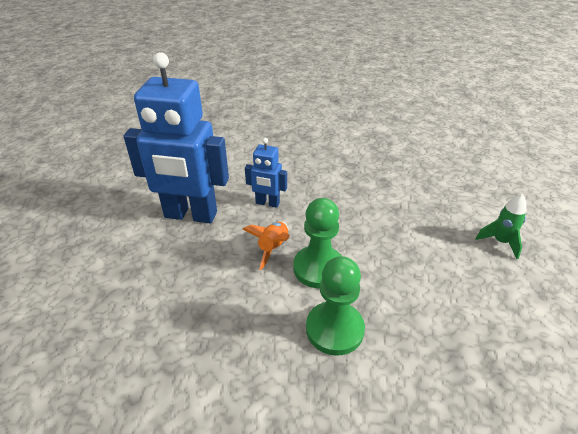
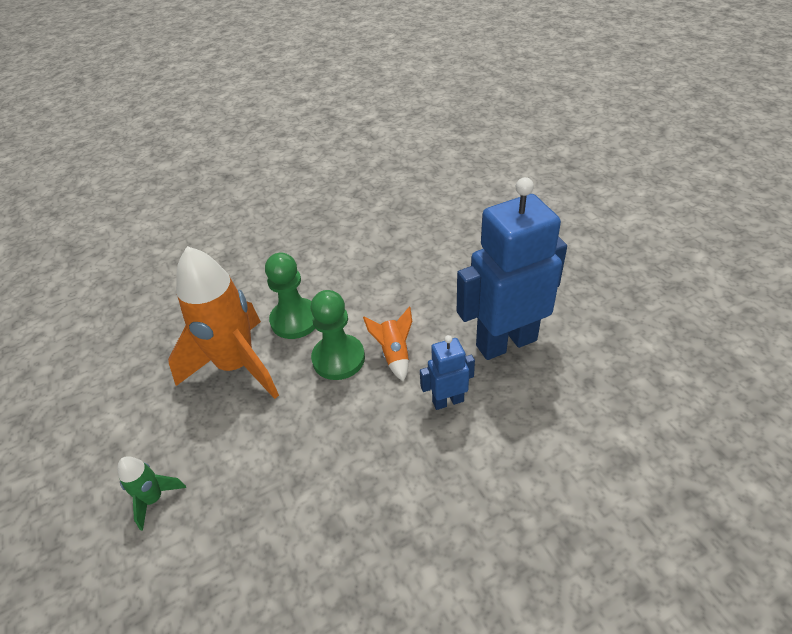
camera: 150 degrees right, 5 degrees up
(413, 311) = (237, 366): none -> orange rocket

